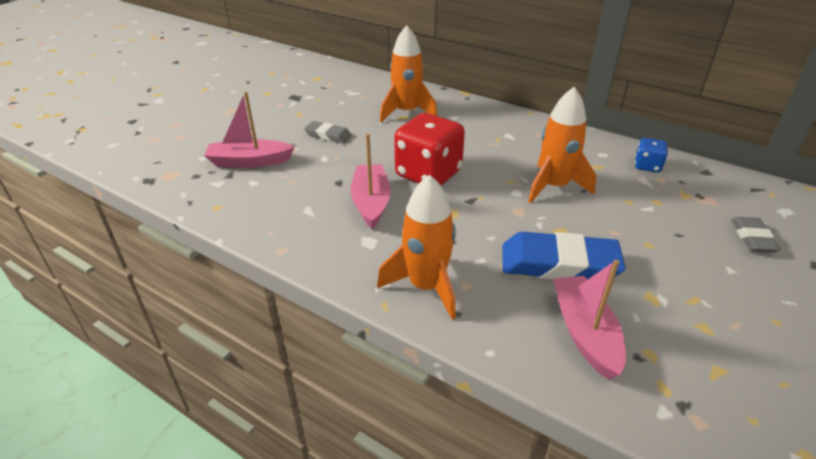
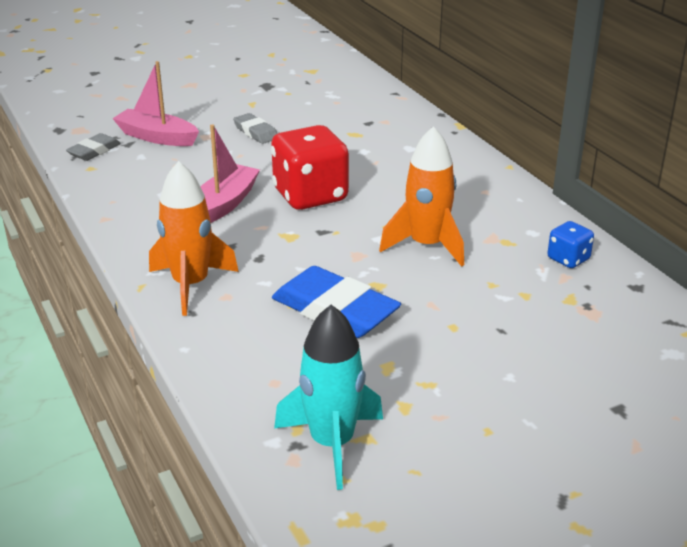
camera: 30 degrees right, 5 degrees down
(406, 112) = (364, 130): orange rocket -> none
(585, 333) = (283, 366): pink boat -> none
(704, 389) = (332, 443): none -> turquoise rocket
(752, 238) = (583, 361): grey eraser -> grey eraser (94, 151)

